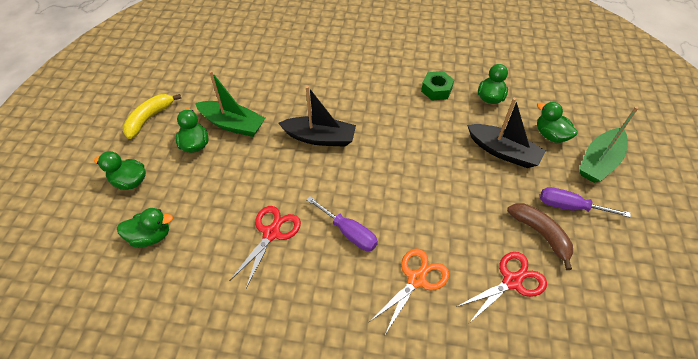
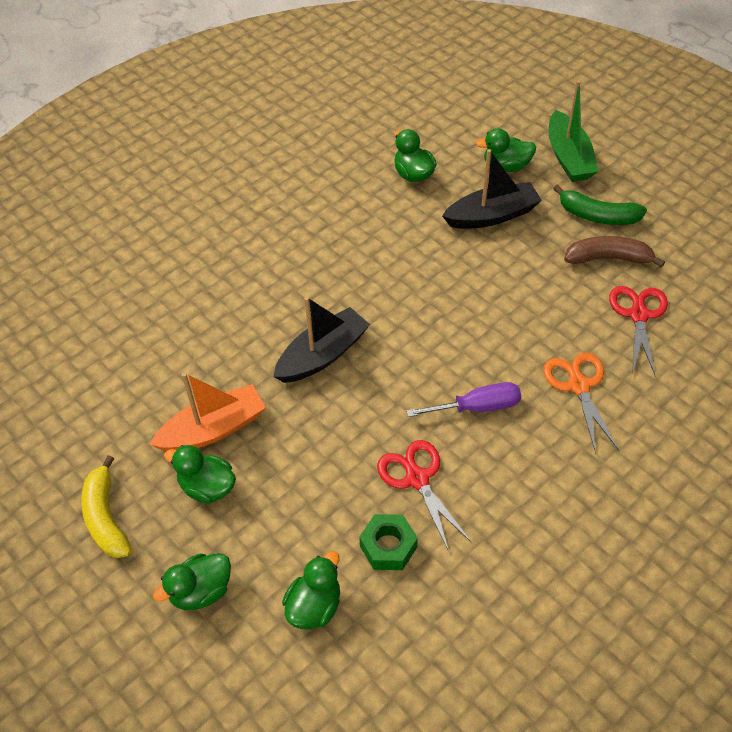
camera: 50 degrees left, 0 degrees up
(233, 124) = (213, 429): green boat -> orange boat
(436, 90) = (357, 208): green nut -> green nut (388, 547)
(569, 207) = (597, 216): purple screwdriver -> green banana

